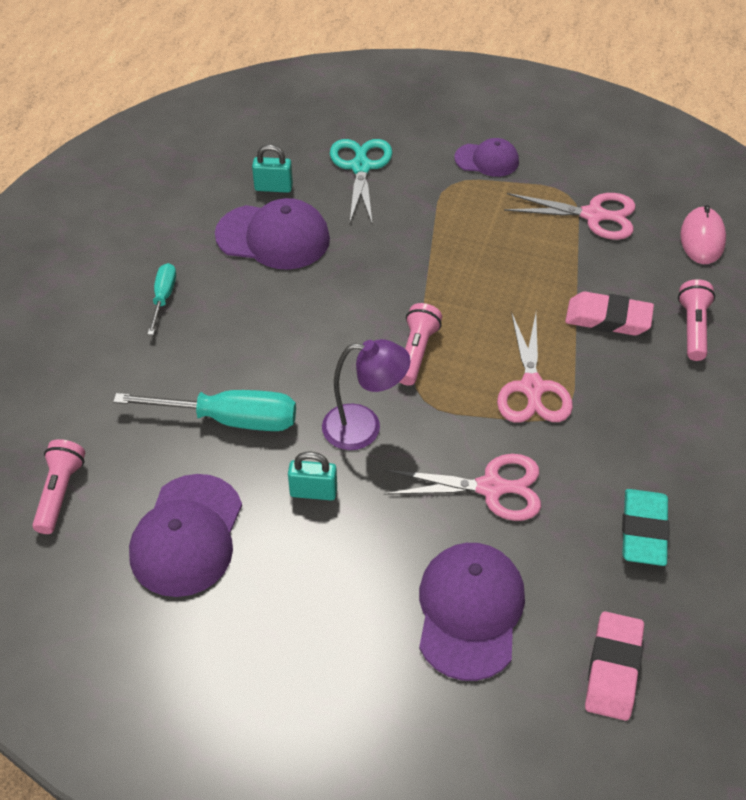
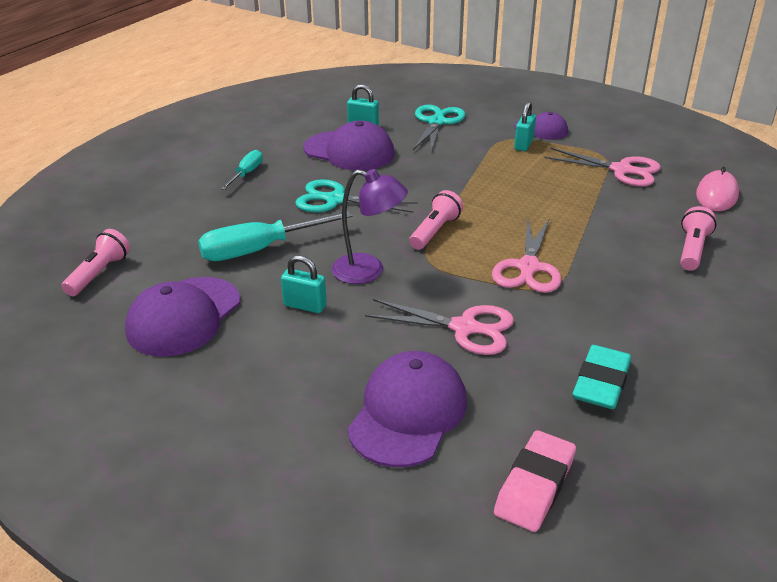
camera: 15 degrees right, 15 degrees down
(230, 419) = (259, 250): turquoise screwdriver -> turquoise screwdriver turned 135 degrees clockwise
(287, 323) = (336, 200): none -> turquoise scissors
(474, 190) = (523, 144): none -> turquoise padlock
(608, 318) = (614, 233): pink eraser -> none

